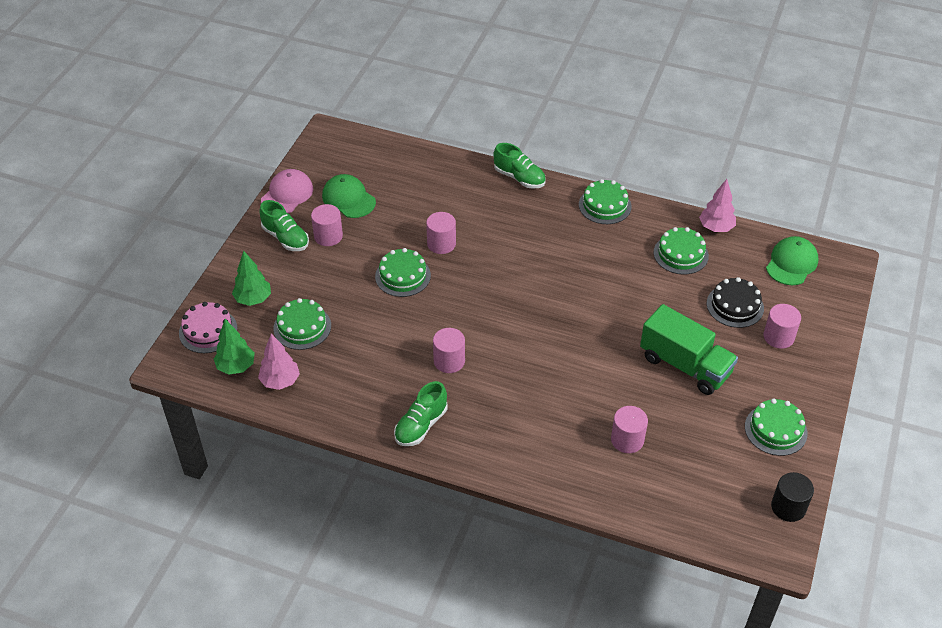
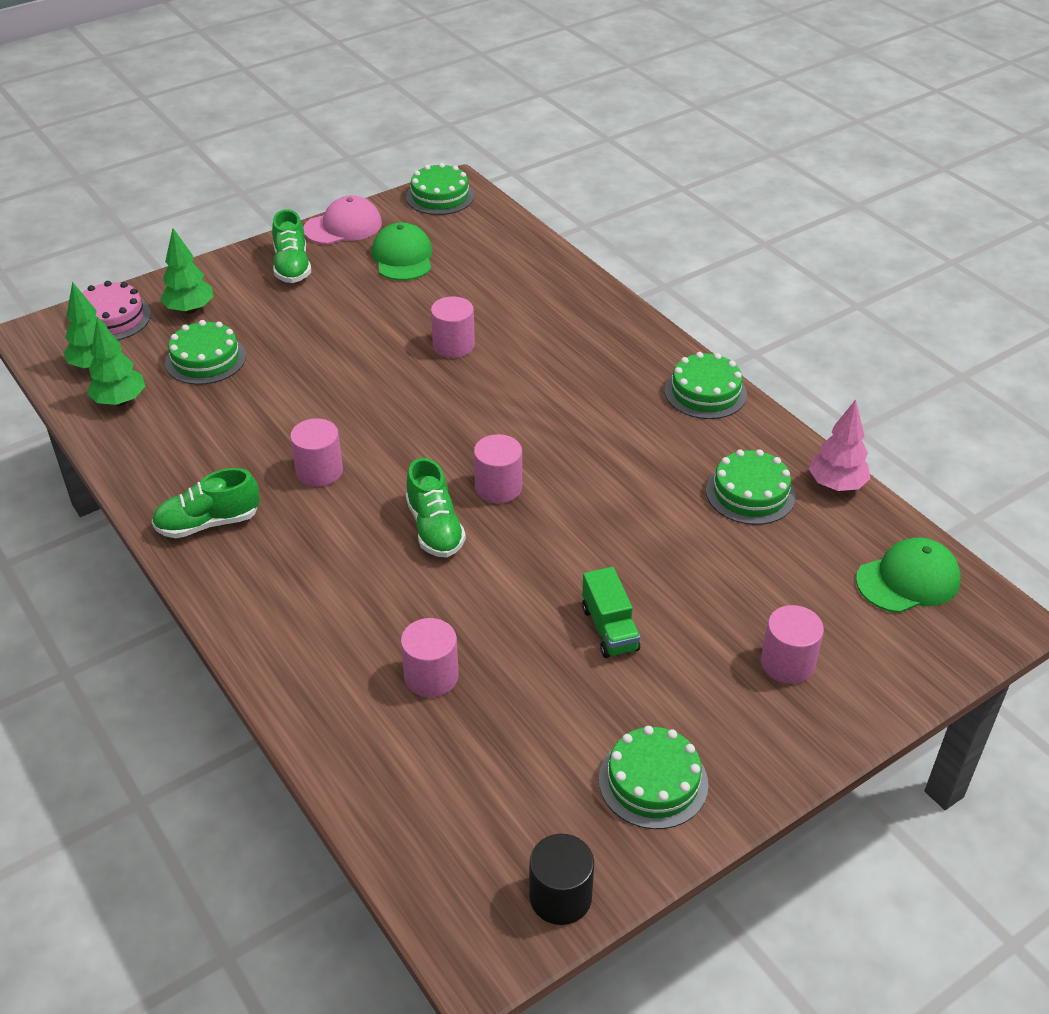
camera: 35 degrees right, 5 degrees down
(280, 381) = (120, 401): pink tree -> green tree
(328, 236) = (338, 284): pink cylinder -> pink cylinder (498, 488)
(403, 276) = (372, 358): green cake -> green cake (440, 196)
(519, 178) = (627, 317): green shoe -> green shoe (435, 528)
(685, 365) = (609, 628): green truck -> green truck, size x0.56
(735, 306) = (762, 592): black cake -> none

